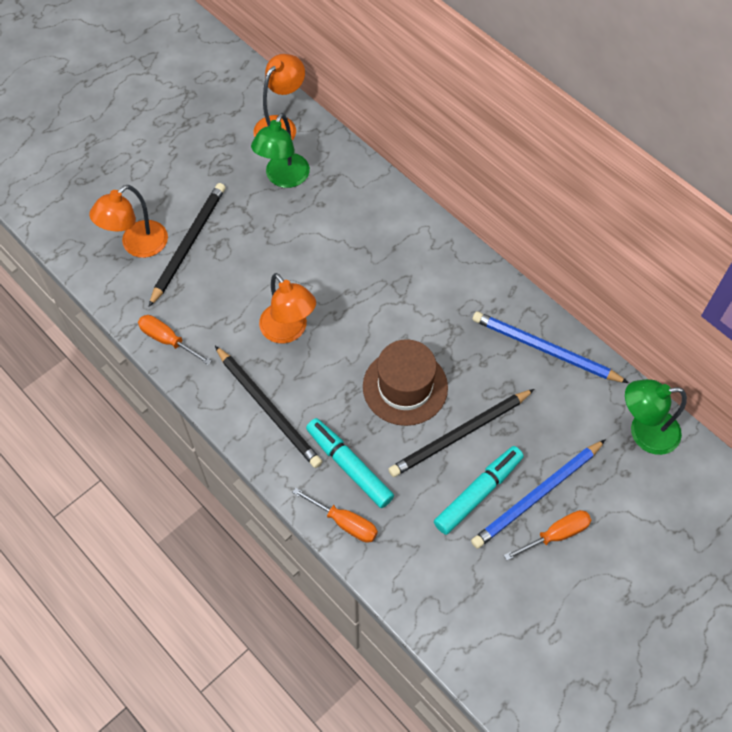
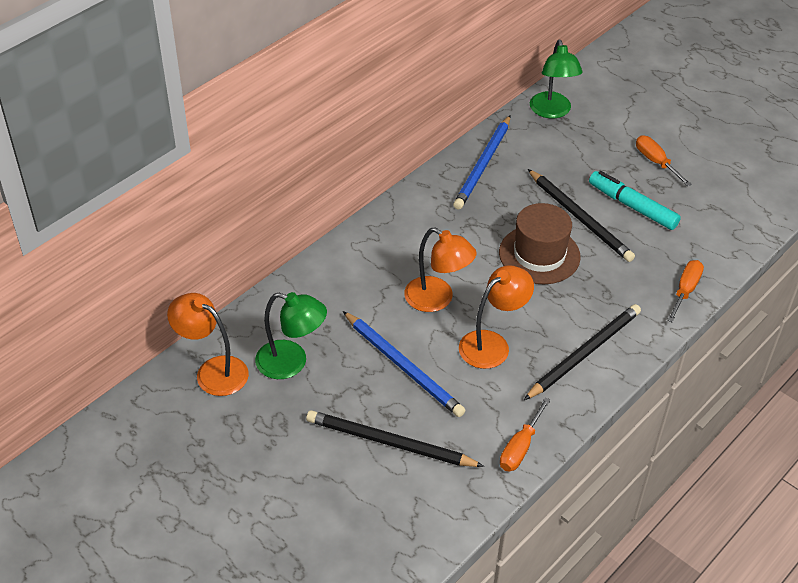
camera: 95 degrees left, 15 degrees down
(137, 245) = (396, 494): orange lamp -> orange lamp (437, 299)
(349, 466) = (629, 290): turquoise marker -> none
(537, 496) = (625, 172): blue pencil -> blue pencil (403, 366)

